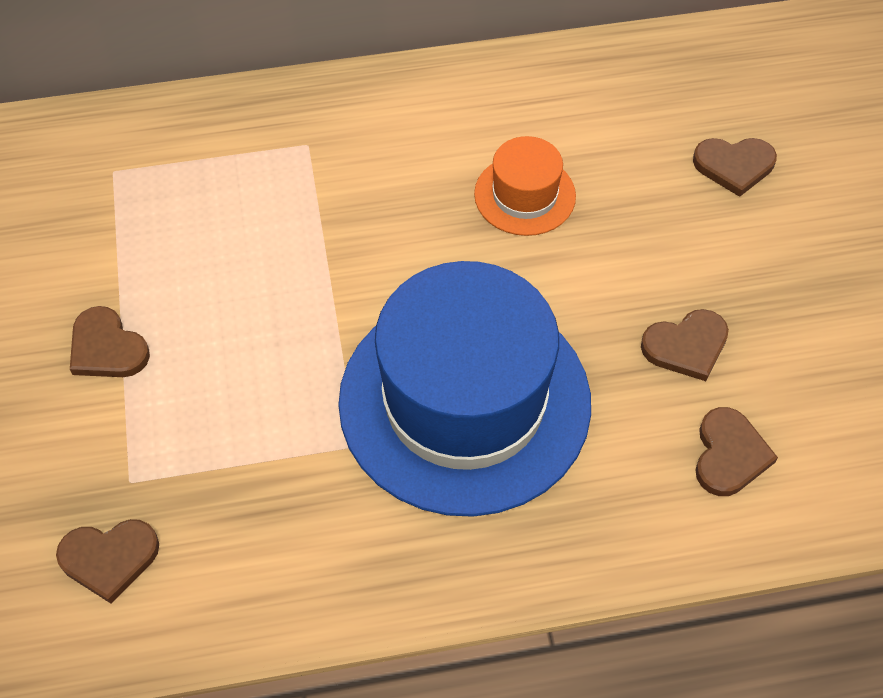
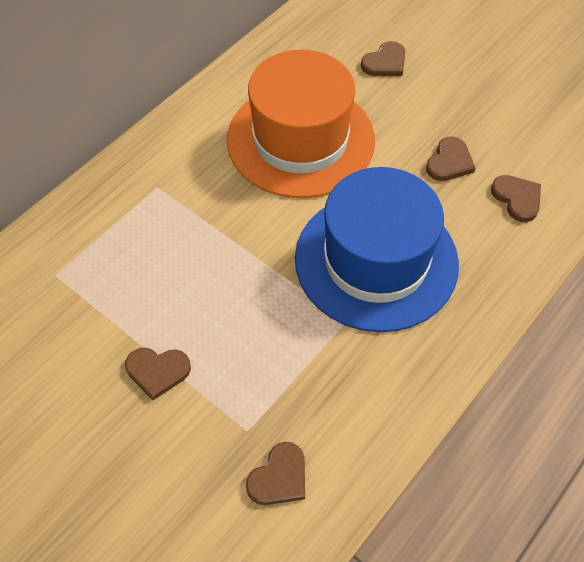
camera: 40 degrees left, 0 degrees up
(525, 195) = (300, 140): orange hat -> orange hat, size x2.23

